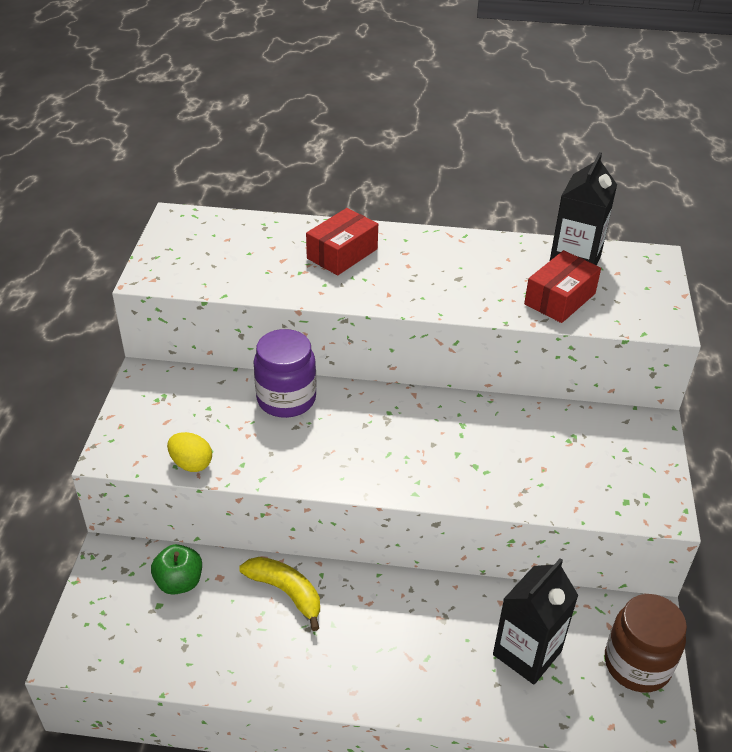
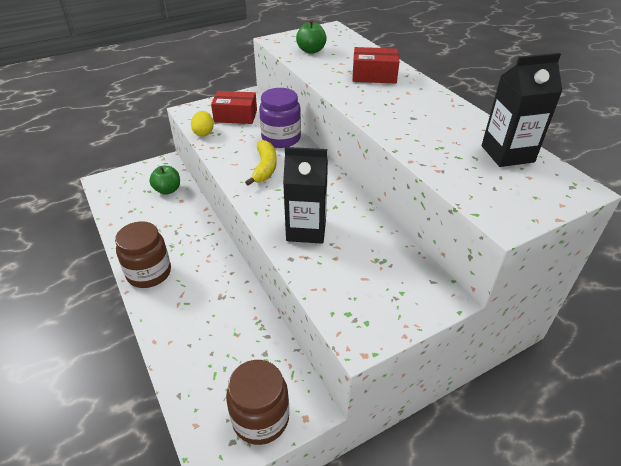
camera: 55 degrees right, 0 degrees up
(219, 265) = (311, 50): none -> green apple
(286, 592) = (189, 226): yellow banana -> yellow banana (265, 168)
(340, 675) = (149, 273): none -> brown jar
(527, 653) = (224, 349): black carton -> black carton (306, 230)
(560, 299) = (455, 162): red box -> red box (235, 116)

